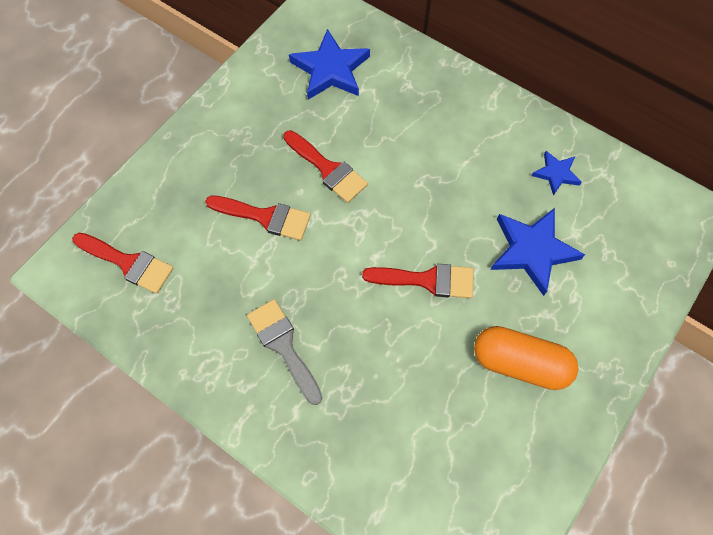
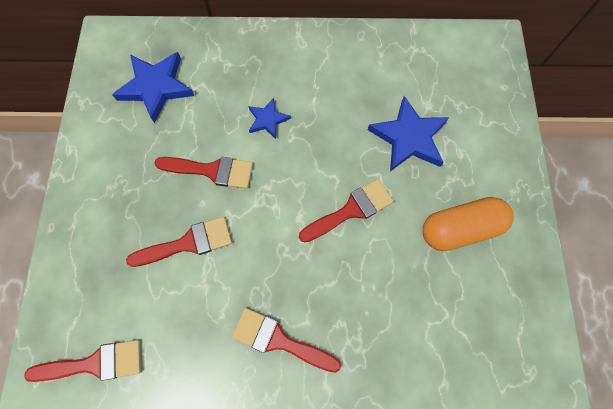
camera: 35 degrees left, 5 degrees up
(283, 345) = (279, 340): grey brush -> red brush
(556, 174) = (384, 69): blue star -> blue star (267, 120)

